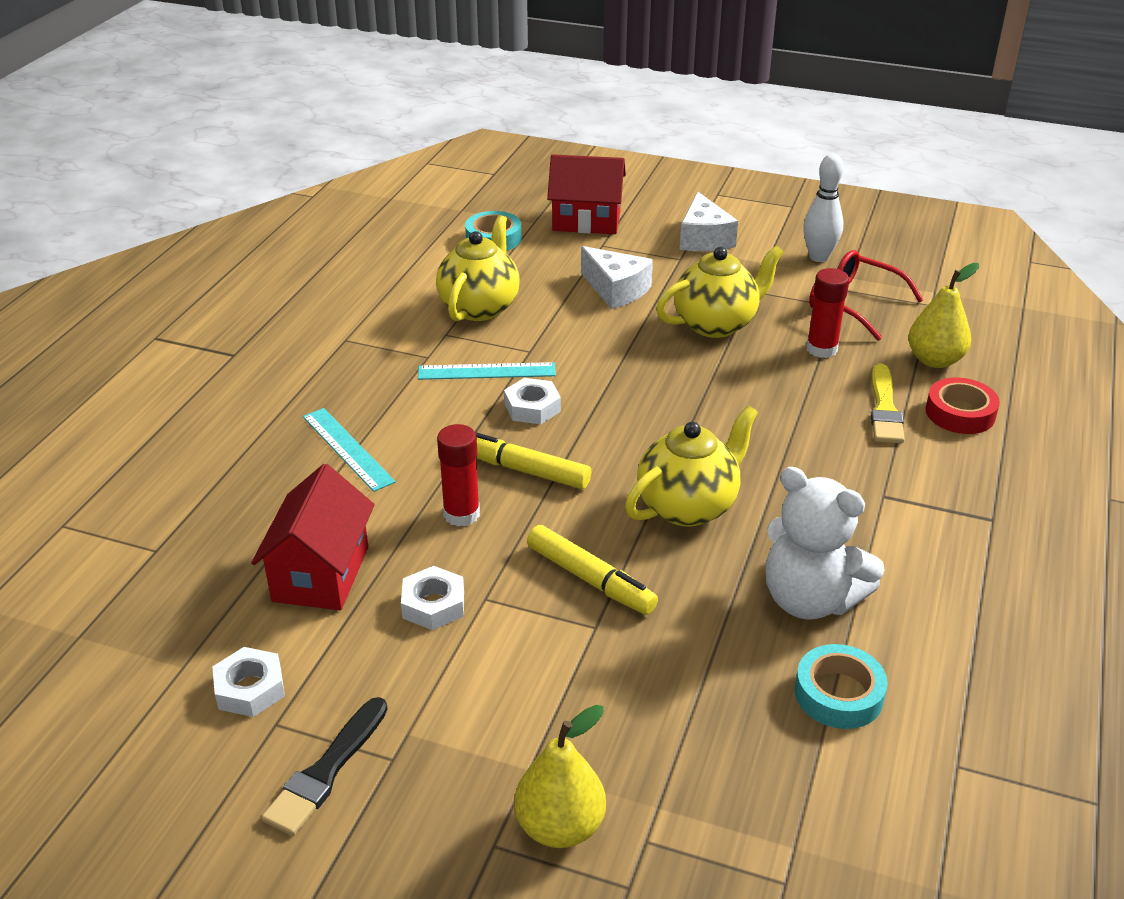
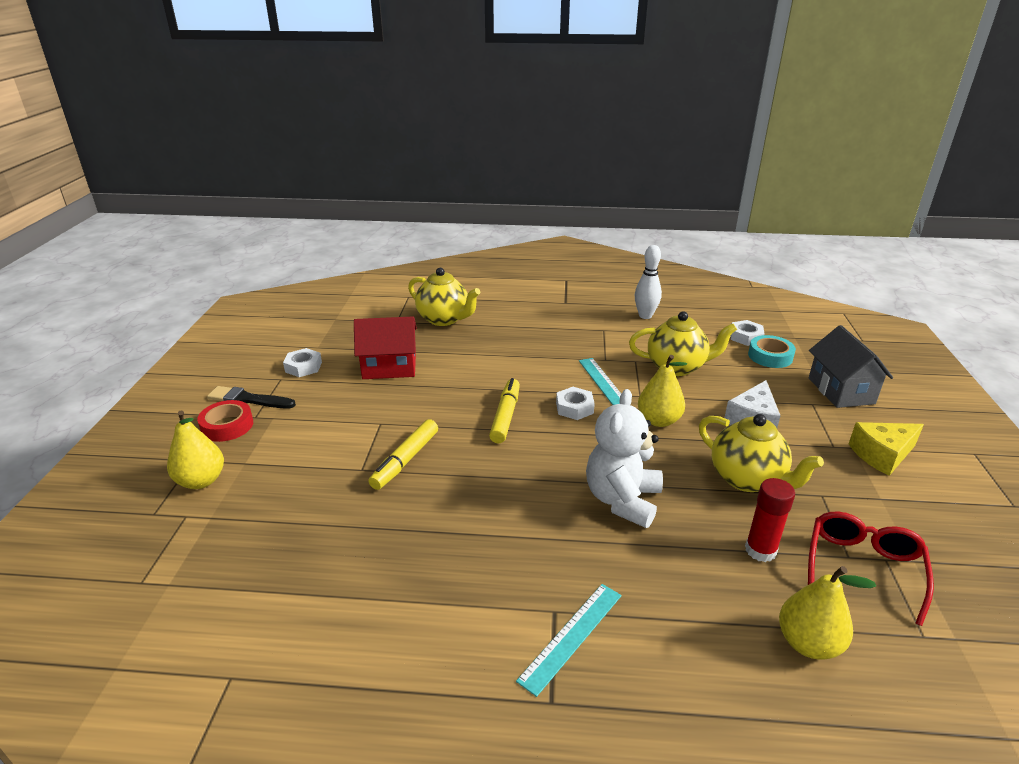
camera: 75 degrees right, 5 degrees down
(347, 449) = (498, 352): turquoise ruler -> turquoise ruler (571, 636)
(433, 604) = (371, 406): white nut -> white nut (746, 337)
(461, 514) = (453, 401): red glue stick -> none
(586, 221) = (841, 391): red house -> grey house
(589, 351) = (659, 420): none -> yellow pear
(688, 506) = (495, 494): yellow teapot -> yellow teapot (444, 319)
(704, 238) = (882, 455): white cheese -> yellow cheese
(810, 599) = (406, 572): white teddy bear -> white teddy bear (622, 500)
(819, 257) = (930, 534): white bowling pin -> white bowling pin (645, 316)
(838, 694) = (306, 597): turquoise tape -> none
(884, 409) = (690, 604): yellow brush -> none
(960, 413) = (721, 670): red tape -> red tape (227, 426)

